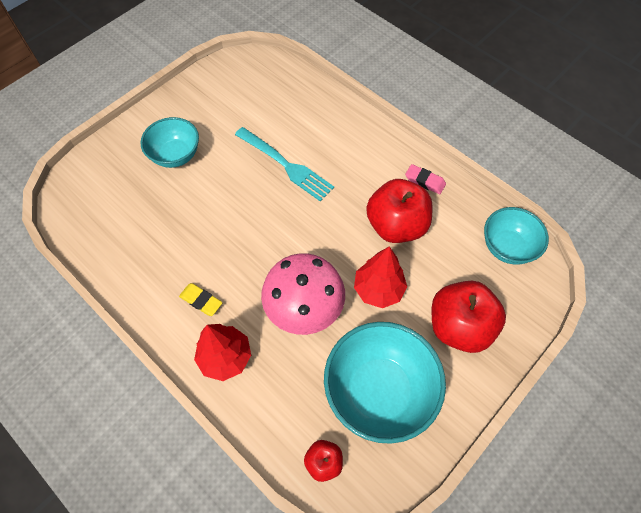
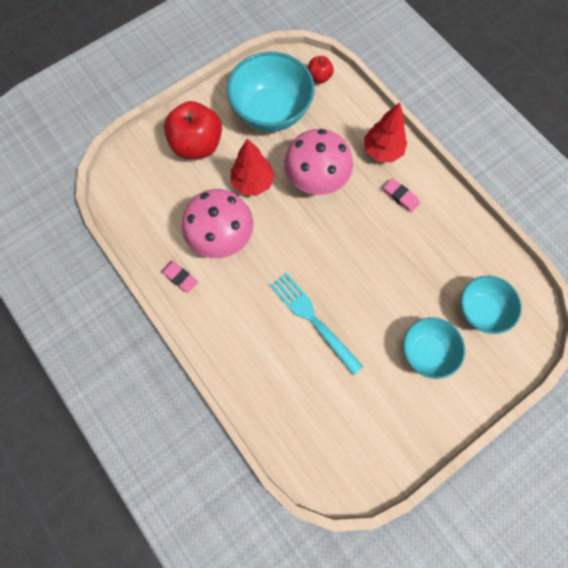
camera: 170 degrees left, 10 degrees up
(201, 300) = (400, 197): yellow eraser -> pink eraser
(396, 225) = (221, 236): red apple -> pink mushroom
(507, 247) = (131, 200): turquoise bowl -> turquoise bowl (481, 310)

